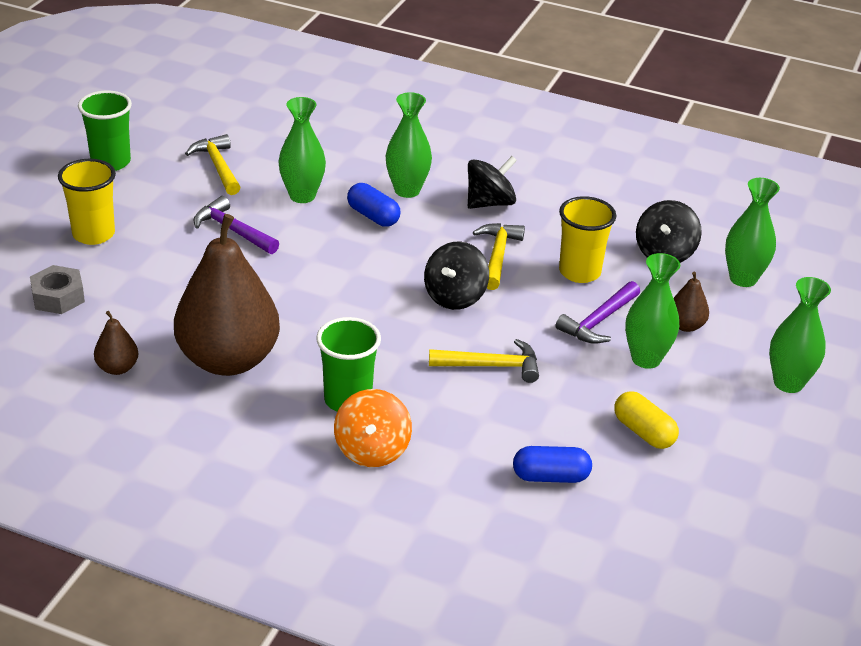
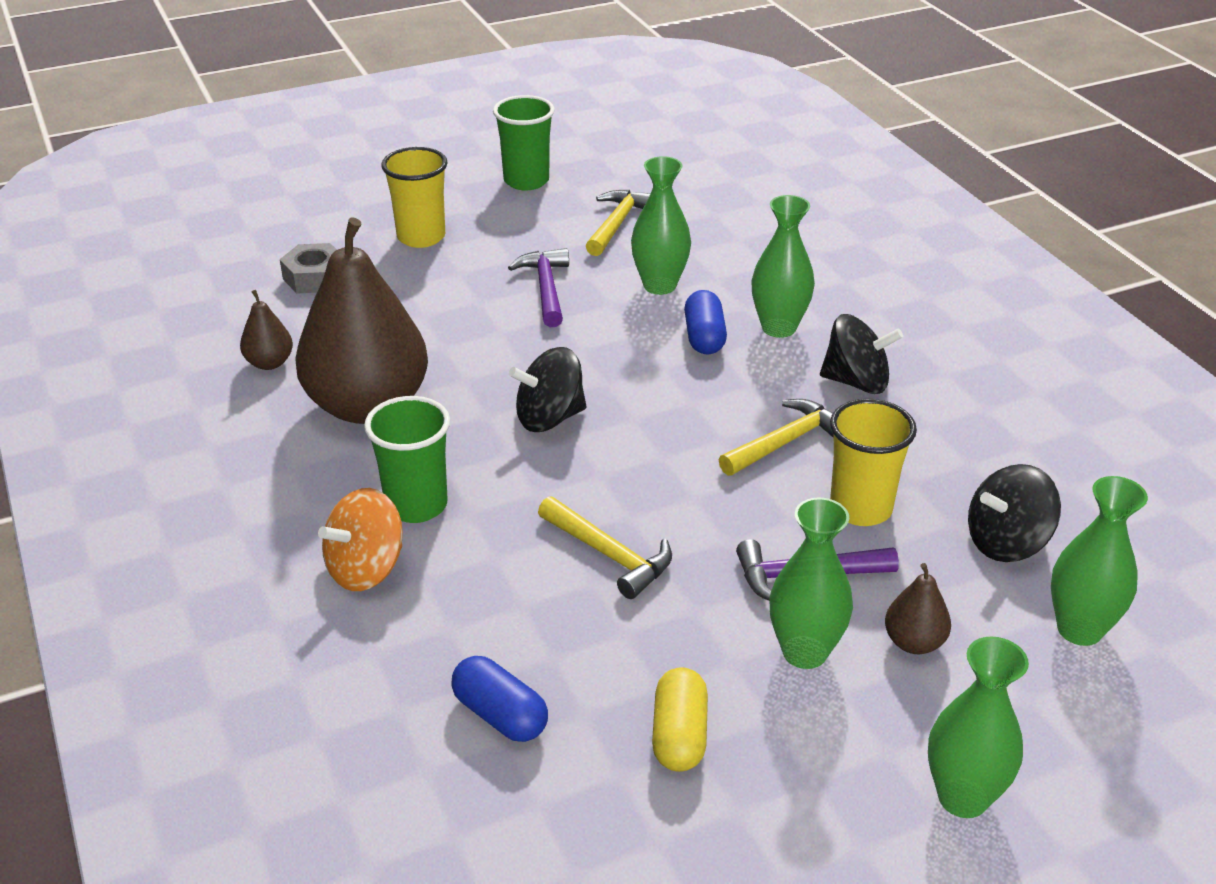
camera: 45 degrees right, 0 degrees up
(455, 297) = (674, 461): black spinning top -> black spinning top (549, 418)

